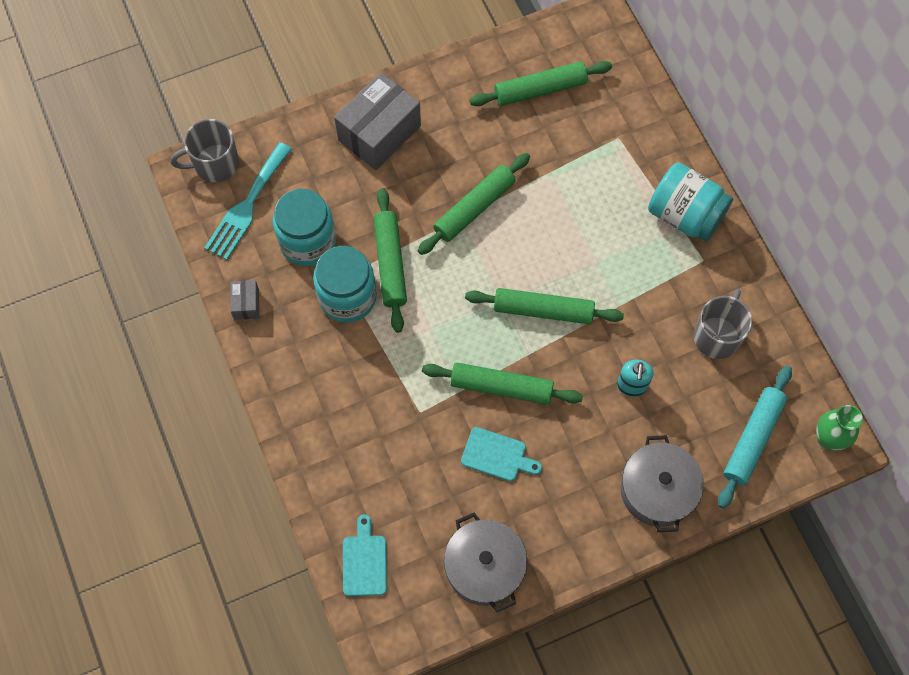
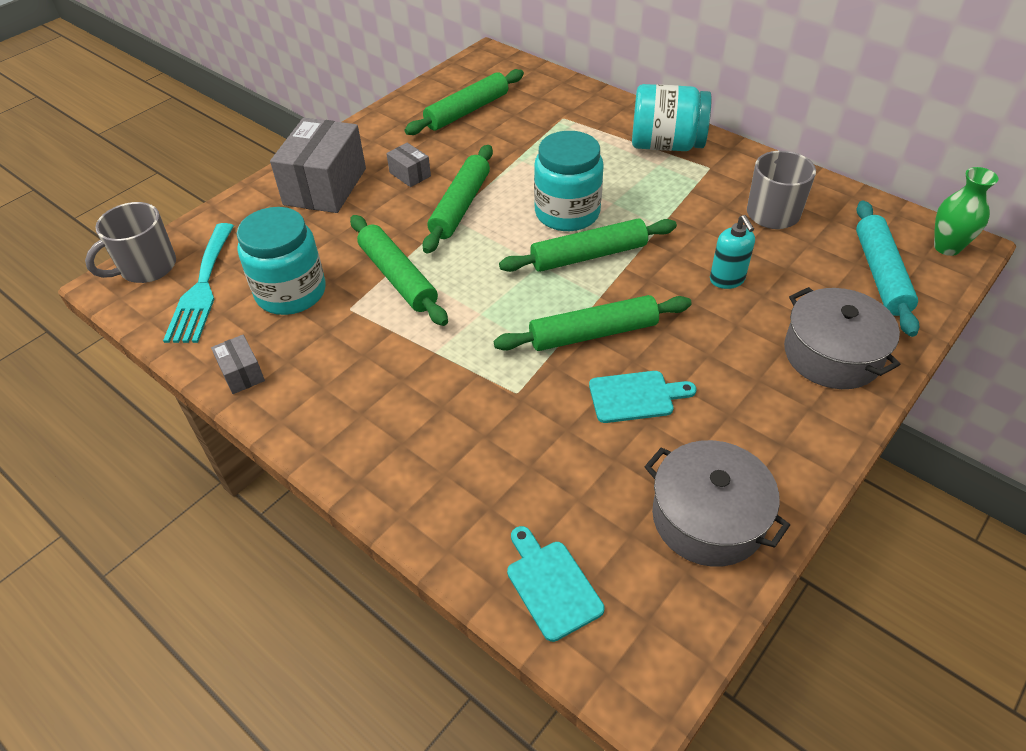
camera: 25 degrees left, 20 degrees down
(347, 297) = (365, 322): turquoise jar -> turquoise jar (567, 213)
(453, 150) = (410, 174): none -> grey box

